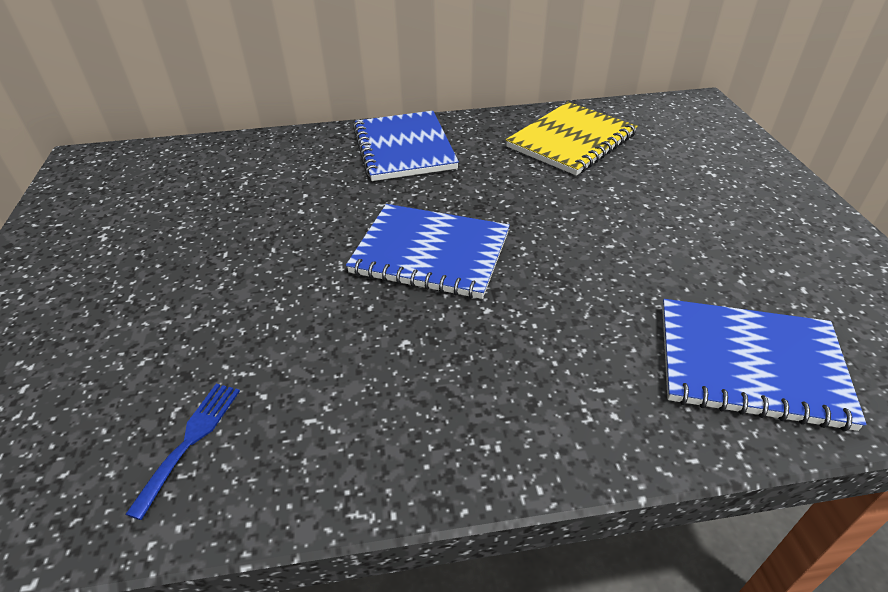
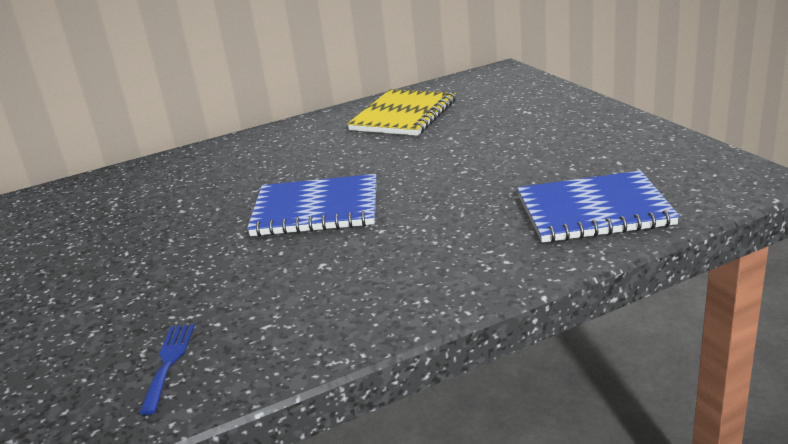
camera: 15 degrees left, 15 degrees down
(404, 148) = (256, 150): blue notebook -> none

